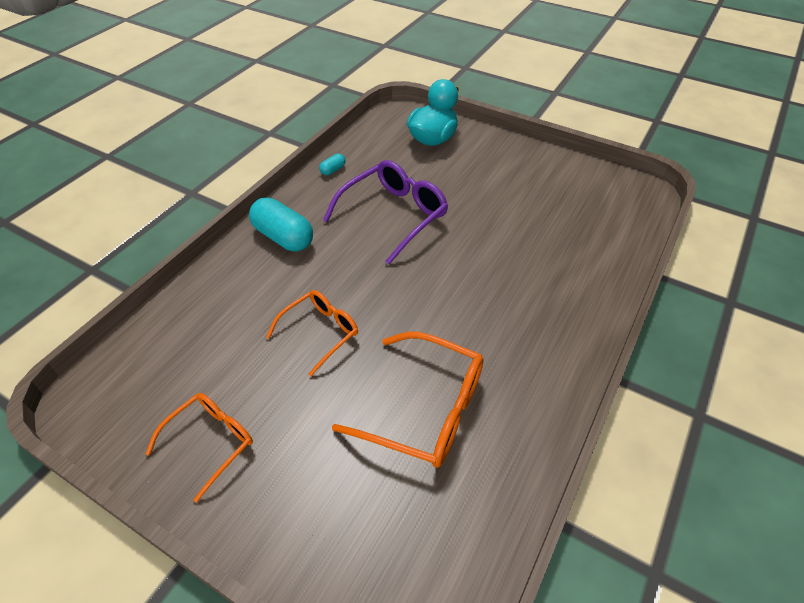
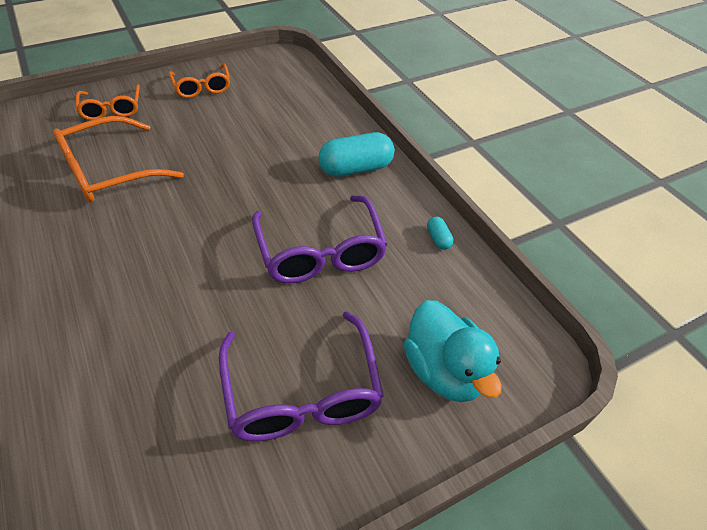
camera: 120 degrees right, 0 degrees up
(320, 332) = (230, 151): orange glasses -> orange glasses (112, 109)
(497, 178) = (302, 392): none -> purple glasses

